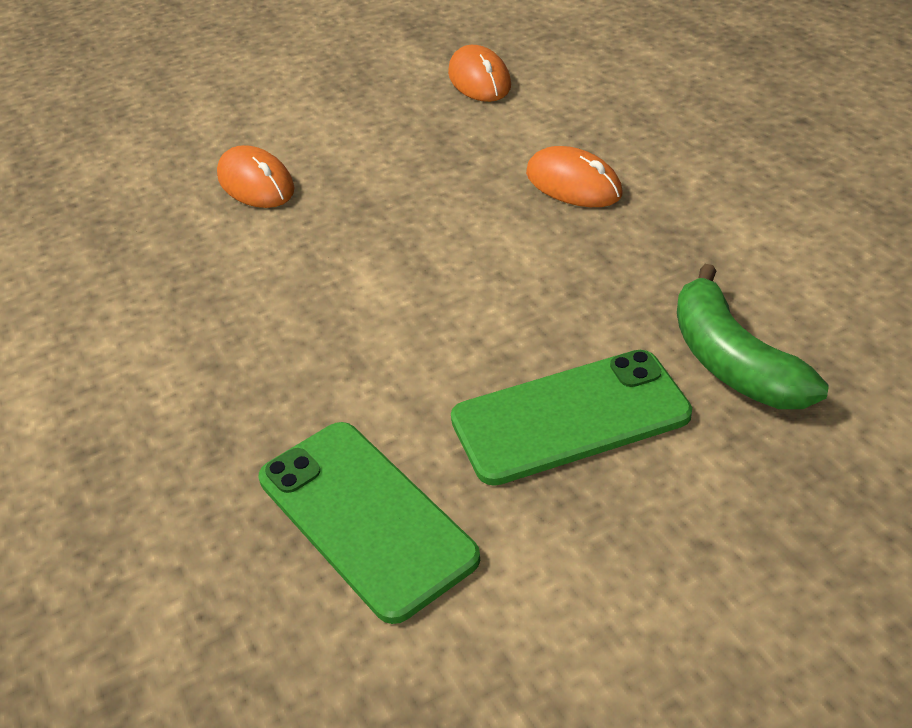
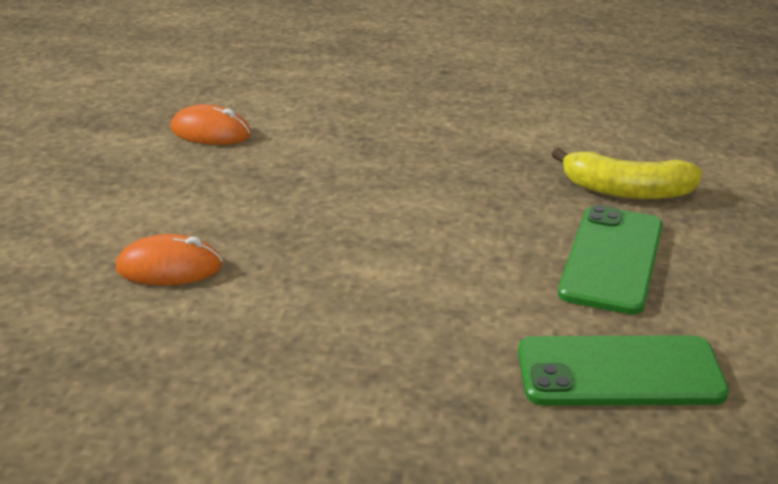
camera: 55 degrees left, 10 degrees down
(573, 184) = (389, 157): orange mouse -> none
(732, 362) = (626, 191): green banana -> yellow banana

